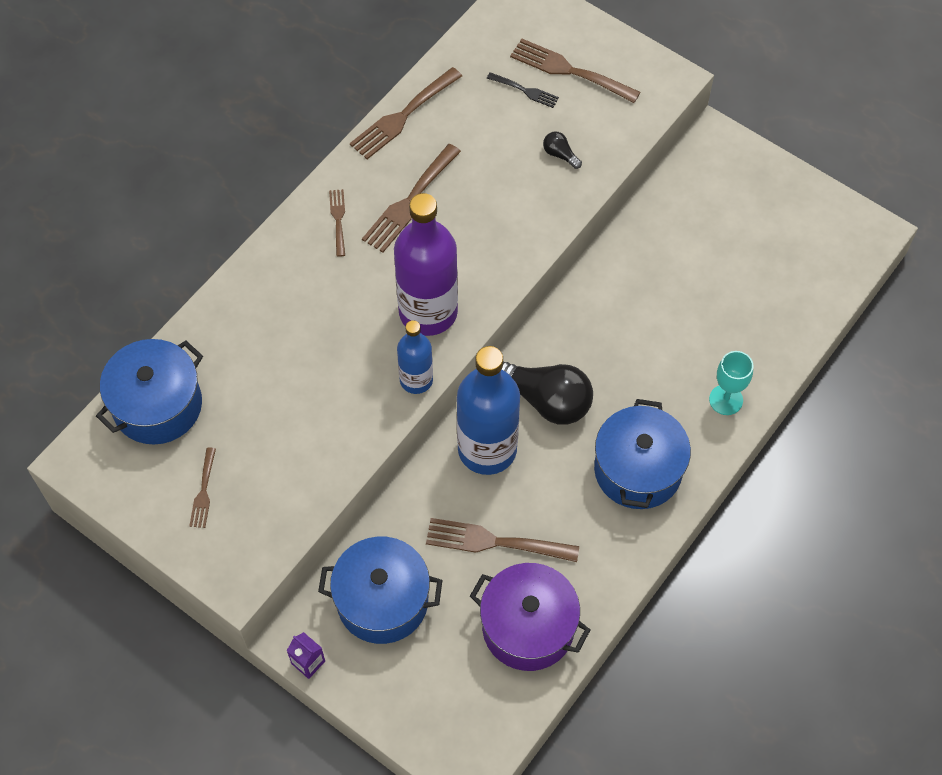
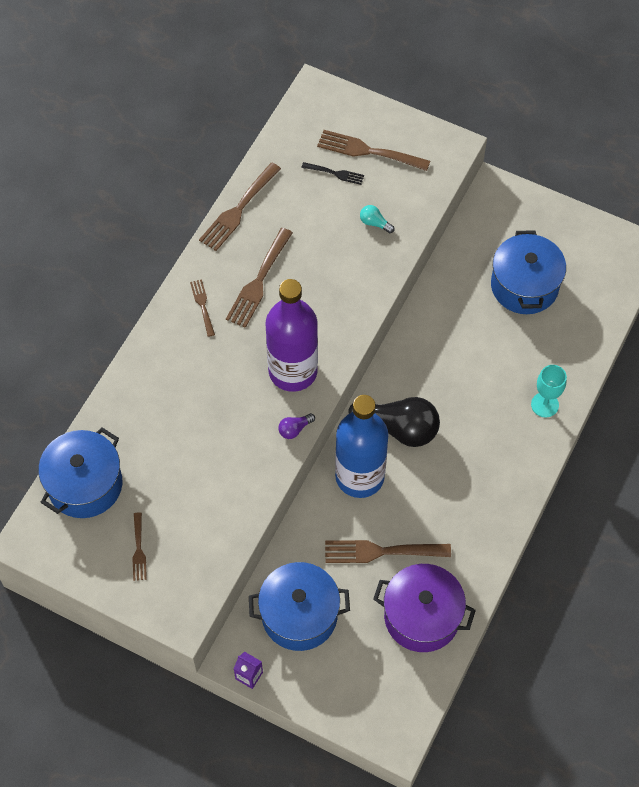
camera: 10 degrees left, 0 degrees up
(416, 380) = (294, 429): blue bottle -> purple light bulb
(560, 154) = (374, 223): black light bulb -> turquoise light bulb
(637, 470) = (485, 473): blue pot -> blue pot (524, 286)

